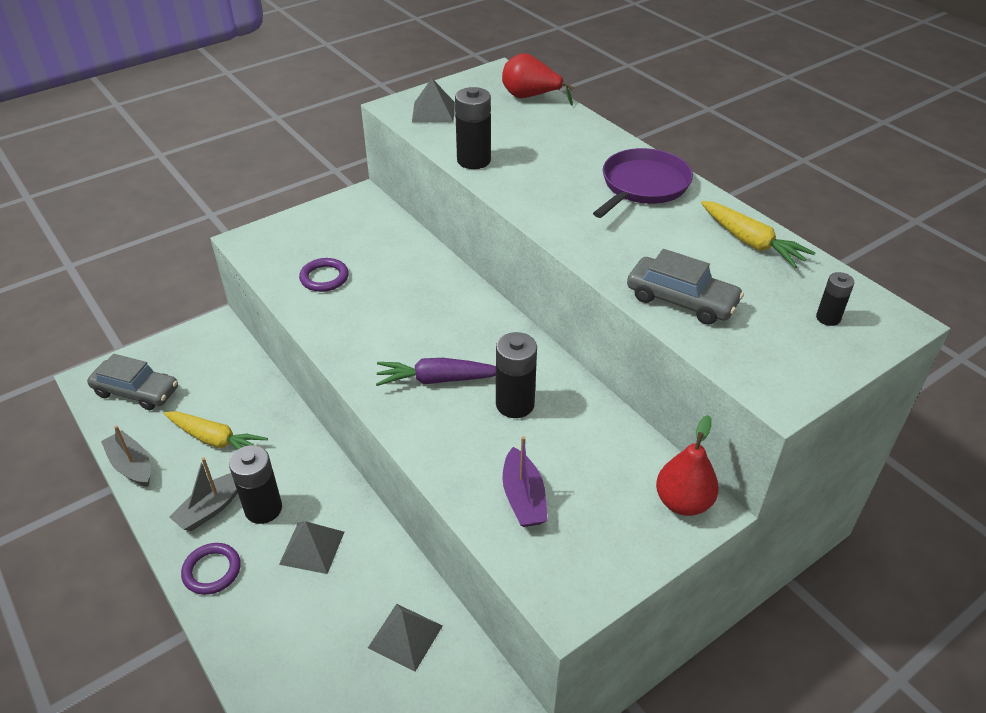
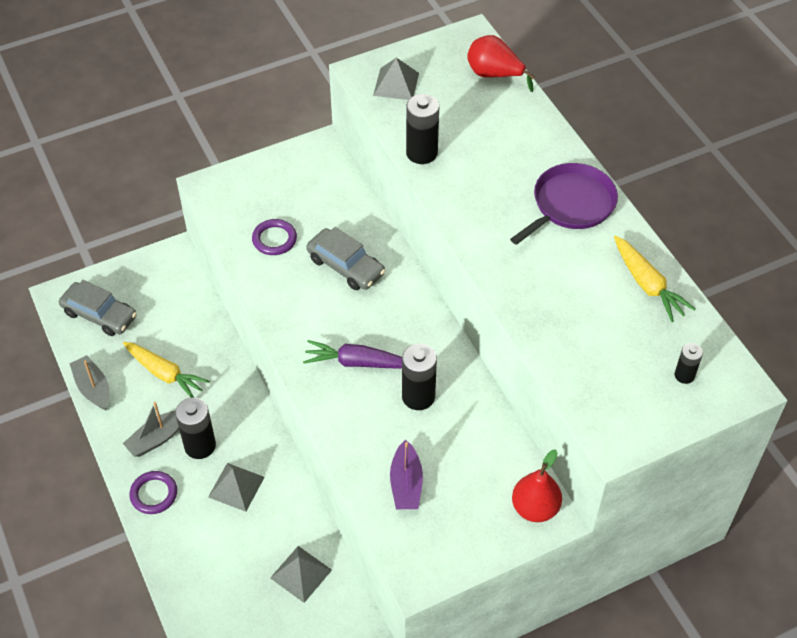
camera: 10 degrees right, 10 degrees up
(681, 300) = (564, 339): grey car -> grey car (345, 266)

